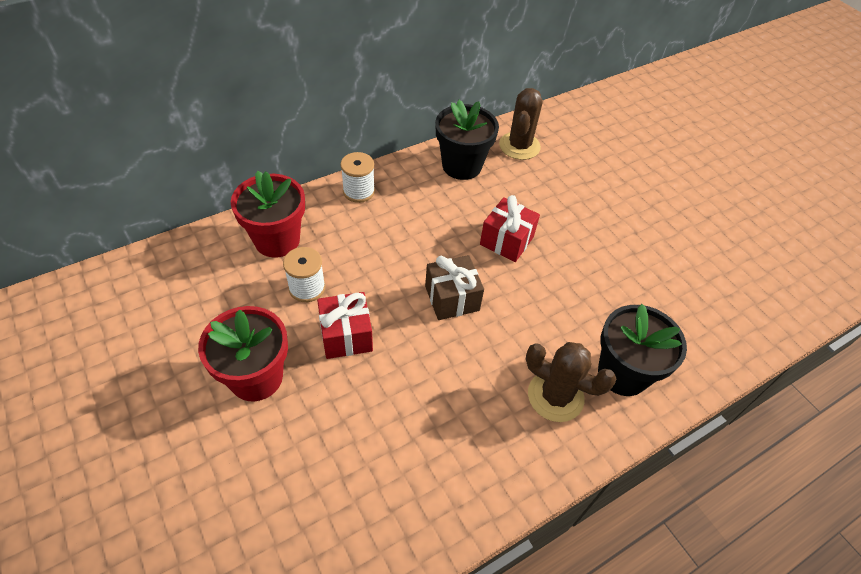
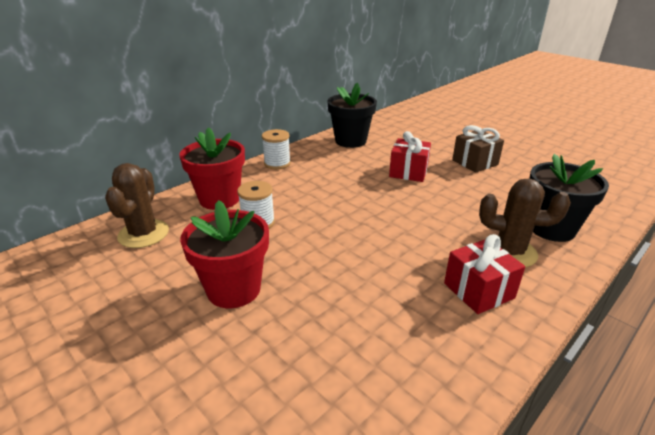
camera: 10 degrees left, 20 degrees down
(346, 335) = (307, 246): red gift -> red gift (478, 290)
(452, 298) = (385, 209): brown gift -> brown gift (475, 162)
(519, 146) = (387, 127): brown cactus -> brown cactus (143, 234)

